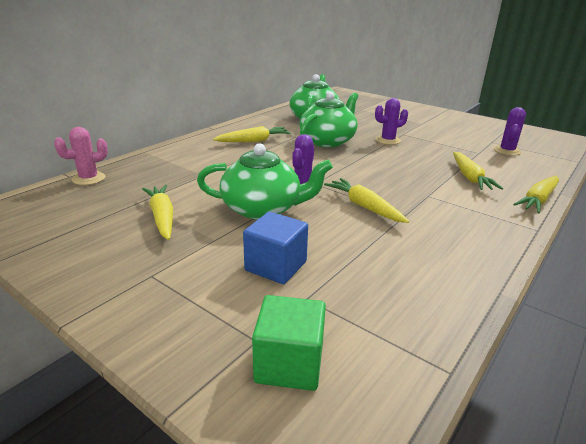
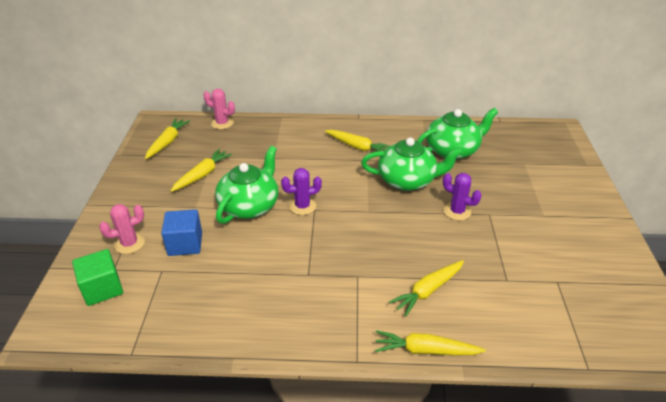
camera: 55 degrees right, 10 degrees up
(218, 309) = (129, 244): none -> pink cactus
(263, 209) = (250, 206): green teapot -> green teapot turned 120 degrees counterclockwise
(364, 207) = (300, 249): yellow carrot -> yellow carrot (167, 142)
(507, 151) = (542, 300): purple cactus -> none

